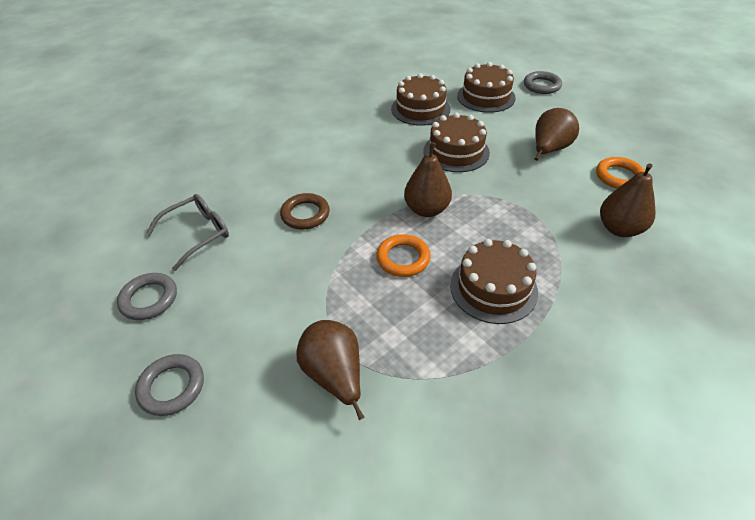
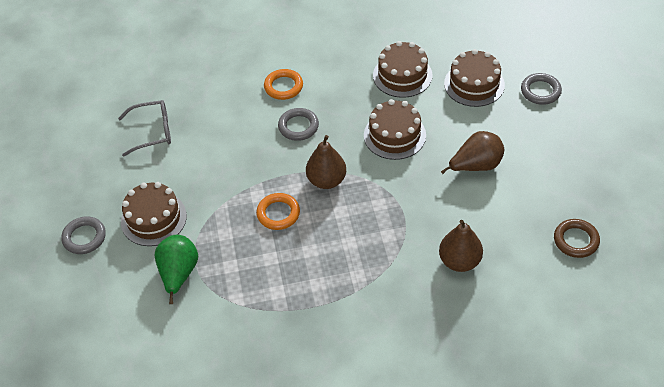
camera: 30 degrees right, 5 degrees up
(149, 299) = (98, 171): grey ring -> grey ring (298, 126)
(305, 214) = (235, 146): brown ring -> brown ring (576, 240)
(335, 375) = (179, 274): brown pear -> green pear
(493, 288) = (322, 264): brown cake -> brown cake (153, 219)
(619, 176) = (509, 217): orange ring -> orange ring (283, 87)

